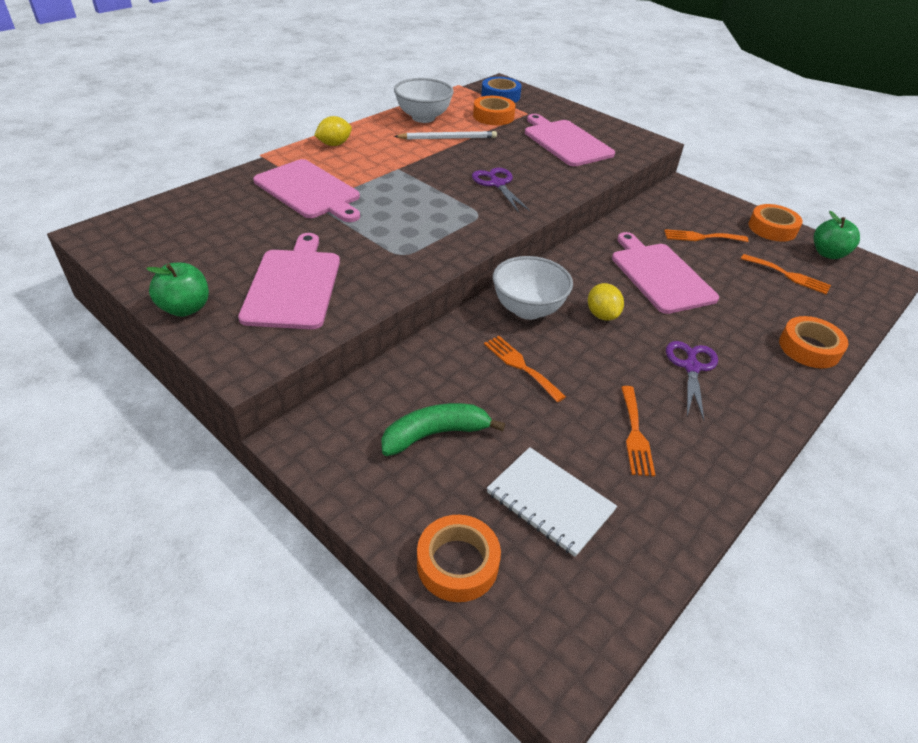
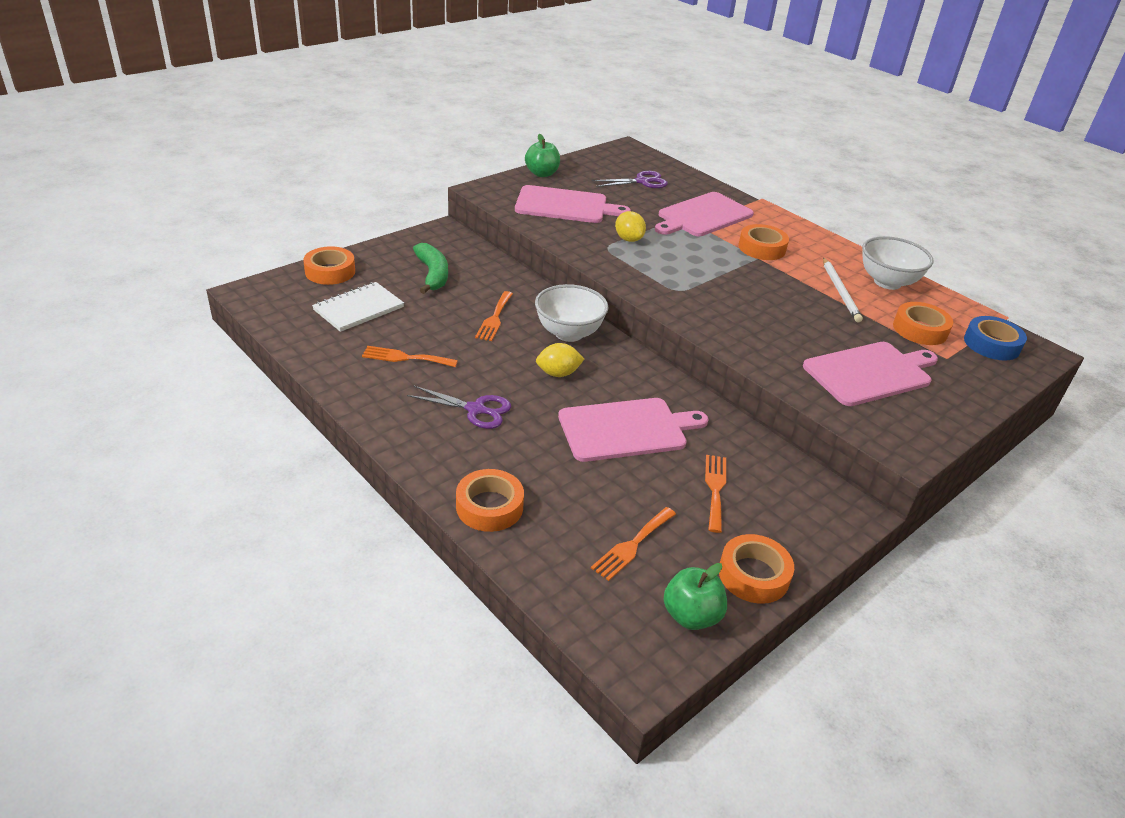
camera: 95 degrees right, 5 degrees down
(334, 144) = (796, 230): yellow lemon -> yellow lemon (628, 239)
(377, 165) = (762, 248): none -> orange tape
(497, 184) = (742, 308): purple scissors -> purple scissors (642, 181)
(521, 366) = (494, 318): orange fork -> orange fork turned 135 degrees clockwise

